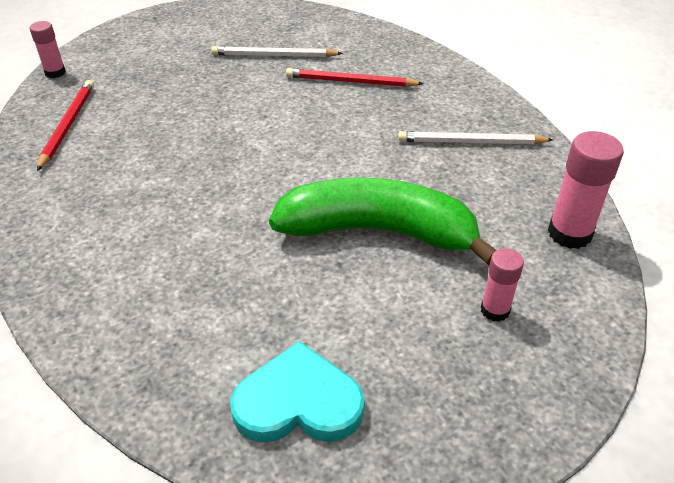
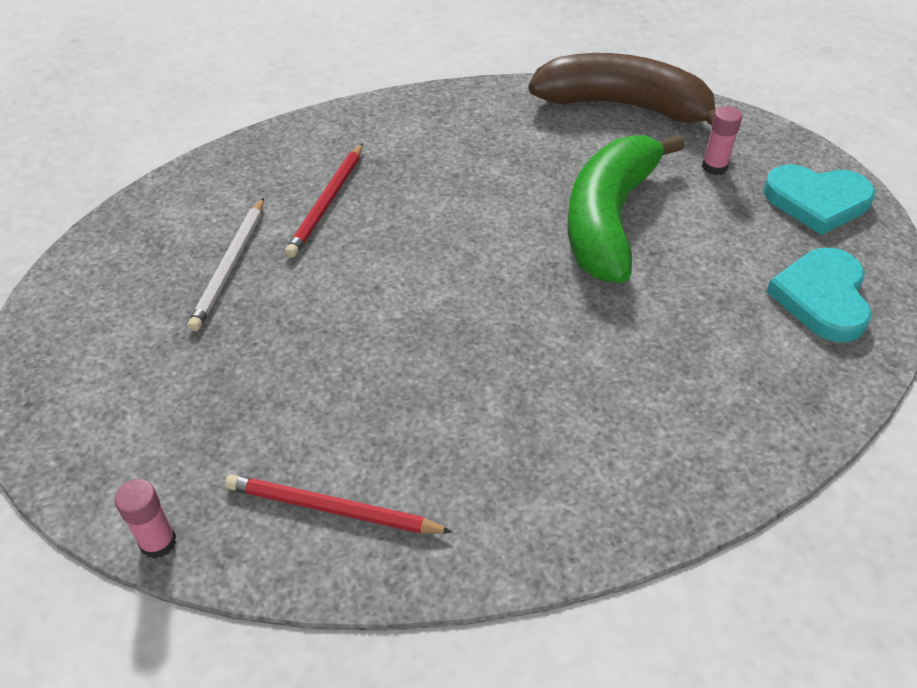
camera: 80 degrees left, 5 degrees up
(468, 408) = (817, 201): none -> turquoise heart
(471, 142) = (477, 133): white pencil -> none
(569, 233) = (623, 106): pink glue stick -> brown banana

